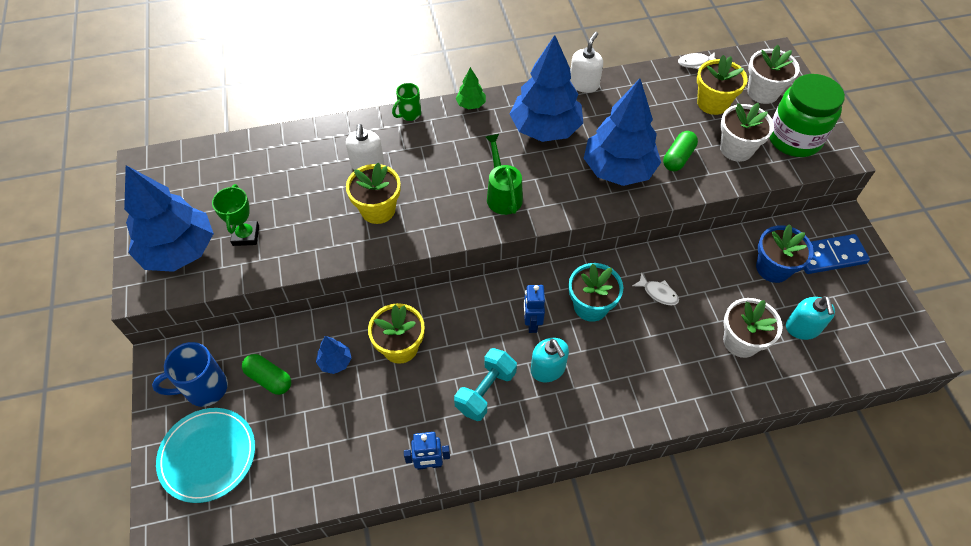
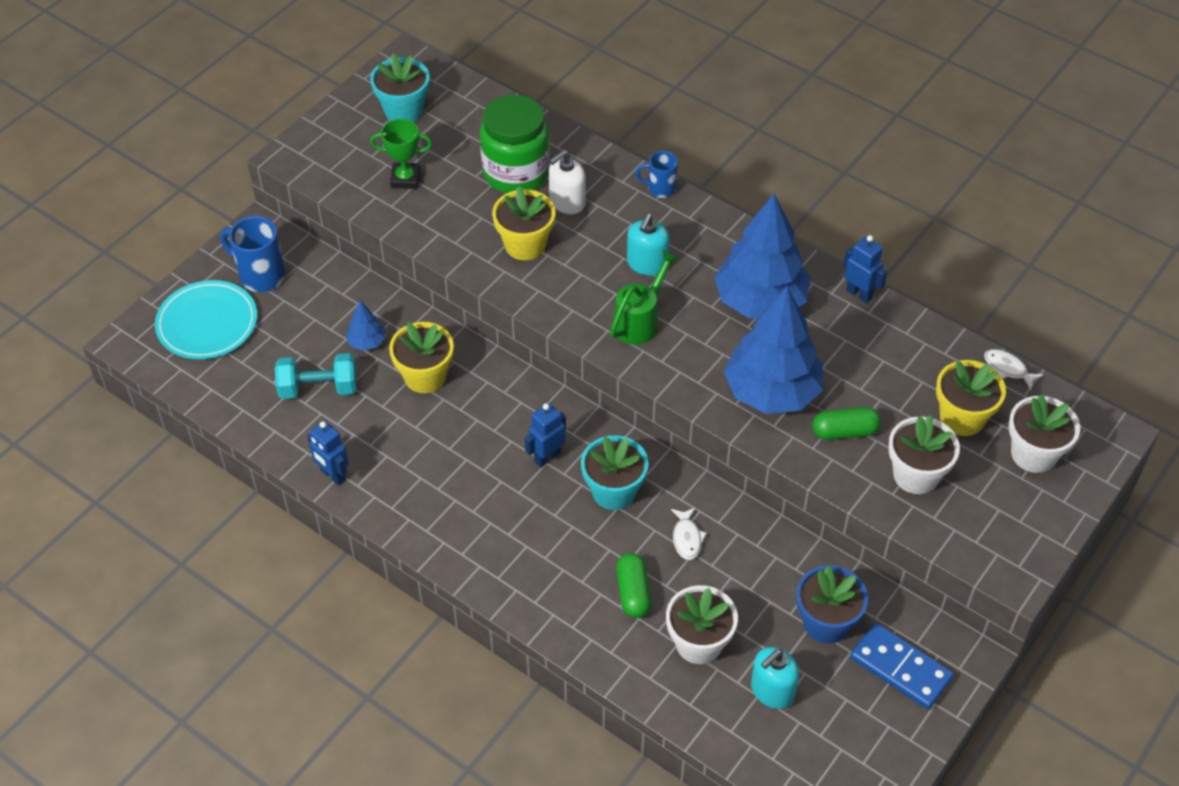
camera: 50 degrees right, 5 degrees down
(179, 251) = (347, 150): blue tree -> none
(185, 196) = (403, 110): none -> turquoise flower pot
(246, 235) = (405, 179): green trophy -> green trophy turned 45 degrees clockwise
(269, 379) = (308, 310): green capsule -> green capsule (633, 592)
(409, 114) = (660, 188): green mug -> blue mug
(471, 104) = (726, 224): green tree -> none
(485, 391) = (441, 469): turquoise dumbbell -> turquoise dumbbell (318, 388)
(548, 369) = (509, 501): turquoise soap dispenser -> turquoise soap dispenser (647, 264)
(584, 84) = (859, 294): white soap dispenser -> blue robot
(794, 139) = (992, 519): green jar -> green jar (516, 173)

